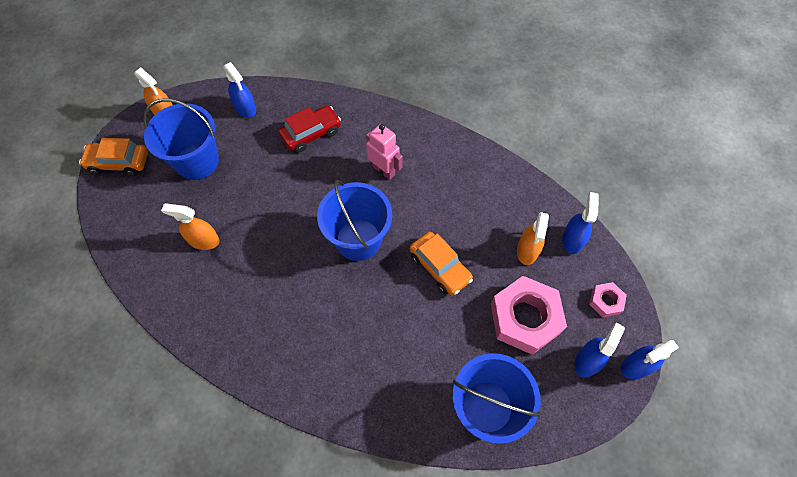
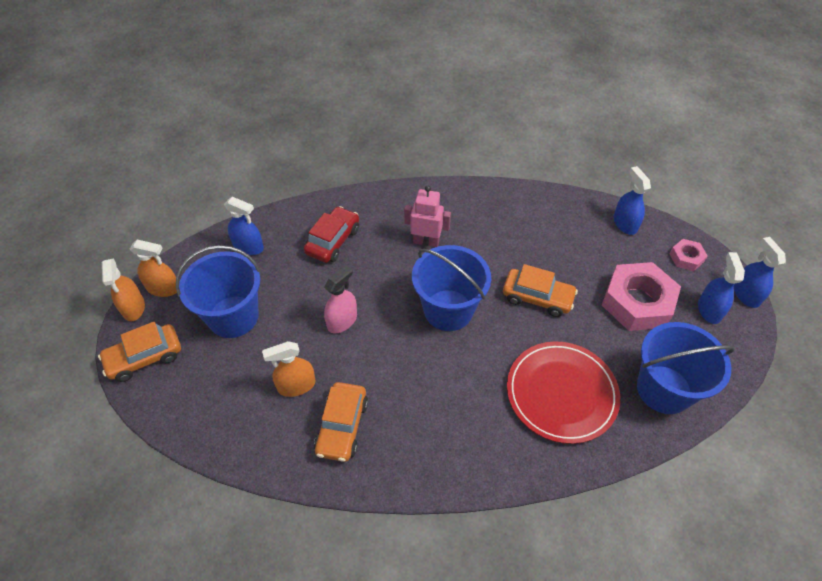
camera: 30 degrees left, 10 degrees down
(213, 291) = (342, 426): none -> orange car
(271, 206) = (342, 321): none -> pink spray bottle
(396, 360) = (561, 393): none -> red plate
(527, 250) = (597, 249): orange spray bottle -> orange spray bottle (133, 308)
(636, 366) = (746, 294): blue spray bottle -> blue spray bottle turned 135 degrees clockwise

